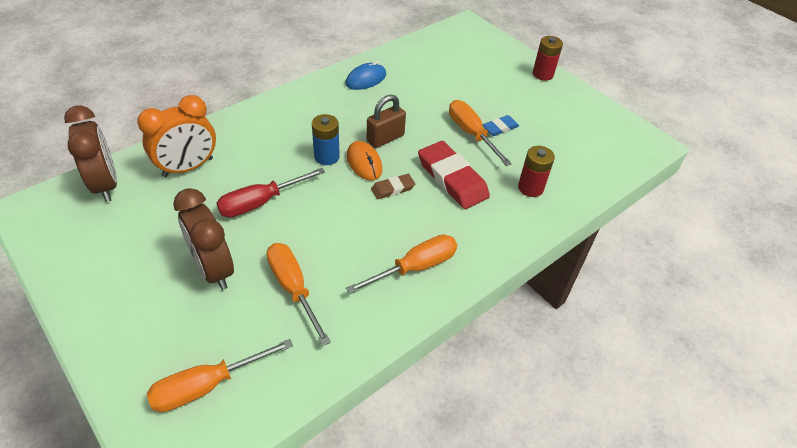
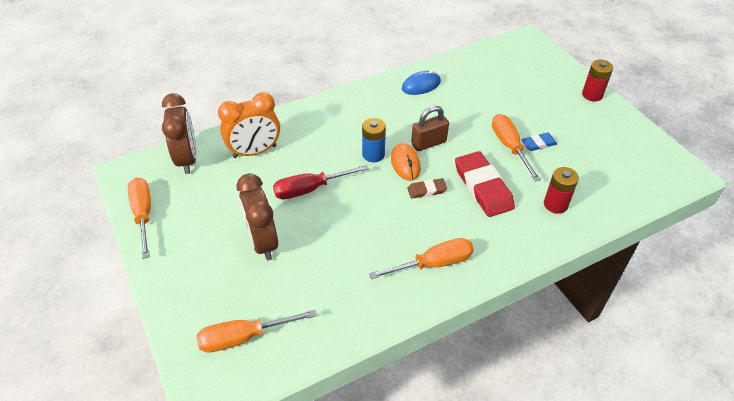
camera: 15 degrees right, 0 degrees up
(293, 288) = (325, 267): orange screwdriver -> orange screwdriver (143, 214)

